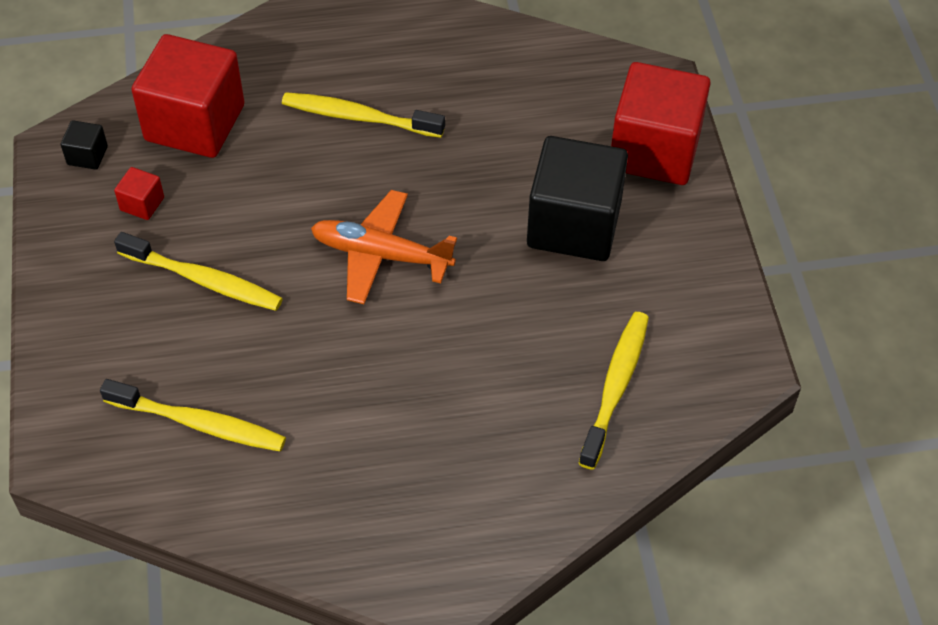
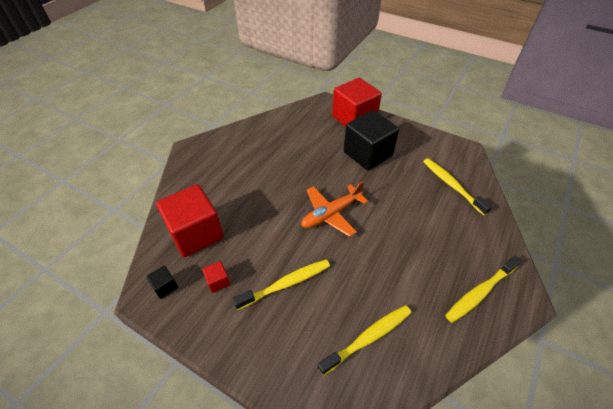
camera: 50 degrees left, 5 degrees down
(359, 117) = (255, 180): yellow toothbrush -> yellow toothbrush (480, 292)

